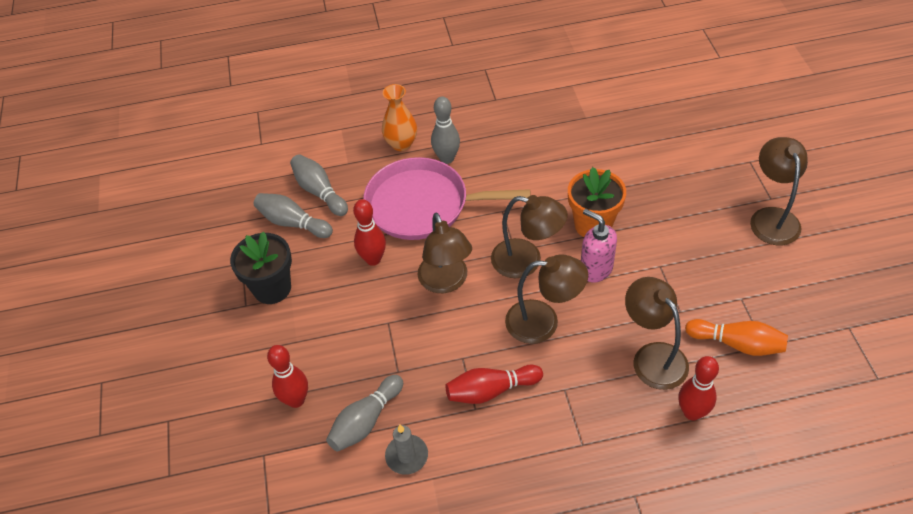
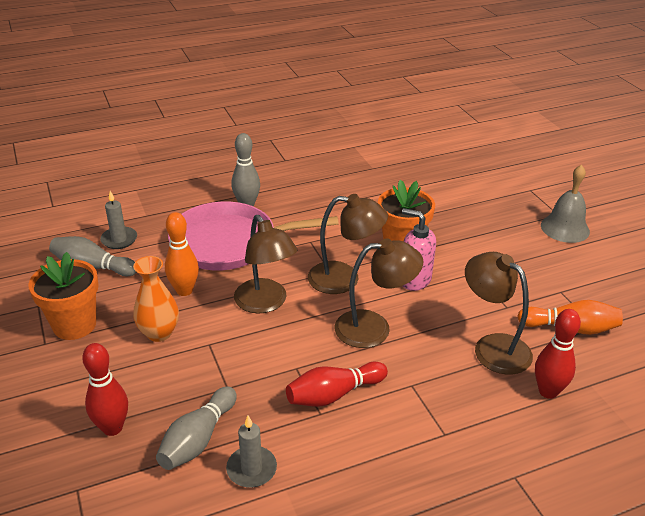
camera: 15 degrees left, 15 degrees down
(272, 288) = (74, 325): black flower pot -> orange flower pot
(319, 192) = (119, 239): grey bowling pin -> grey candle
(373, 259) = (184, 290): red bowling pin -> orange bowling pin
(401, 144) = (199, 197): orange vase -> orange vase (159, 333)
(772, 217) = (565, 228): brown lamp -> grey bell

